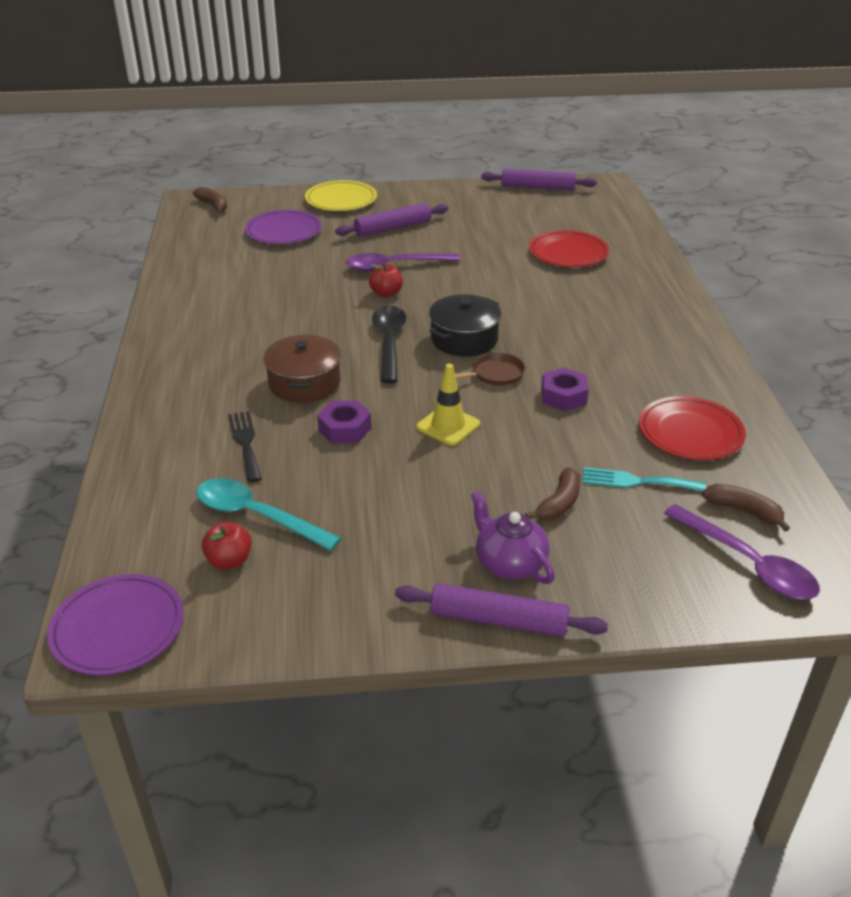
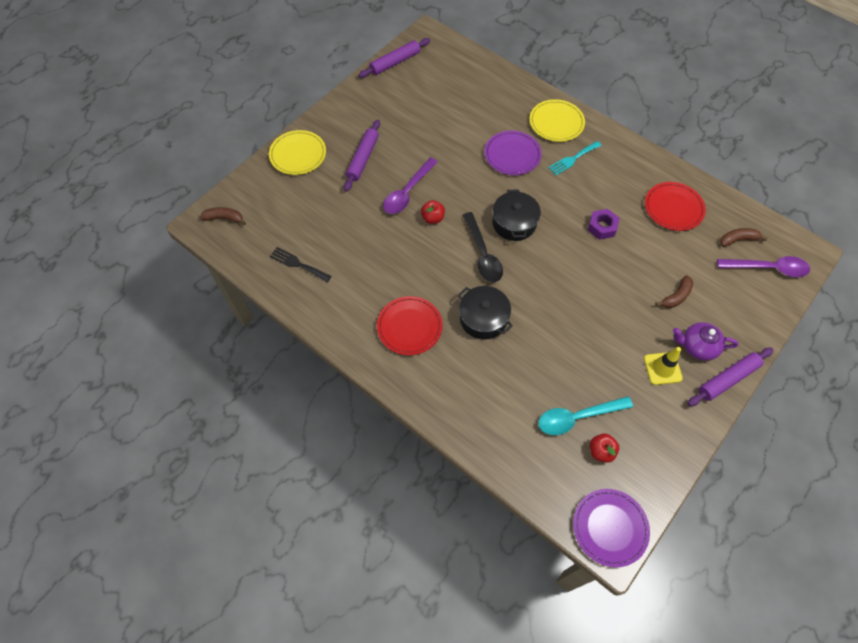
camera: 45 degrees left, 25 degrees up
(245, 443) = (512, 381): black fork -> black fork (298, 264)
(283, 231) = (304, 209): purple plate -> purple plate (512, 155)
(304, 383) = (483, 318): brown pot -> black pot
(345, 429) = (541, 331): purple nut -> none
(389, 342) = (483, 254): black spoon -> black spoon turned 150 degrees counterclockwise
(448, 426) = (580, 289): yellow traffic cone -> yellow traffic cone (662, 368)
(494, 374) = (557, 237): brown pan -> none
(559, 504) = (676, 296): brown banana -> brown banana turned 60 degrees clockwise
(568, 253) = (480, 113): red plate -> red plate (409, 327)
(636, 481) = (687, 257): turquoise fork -> turquoise fork (573, 159)
(648, 297) = (556, 123): none -> yellow plate

